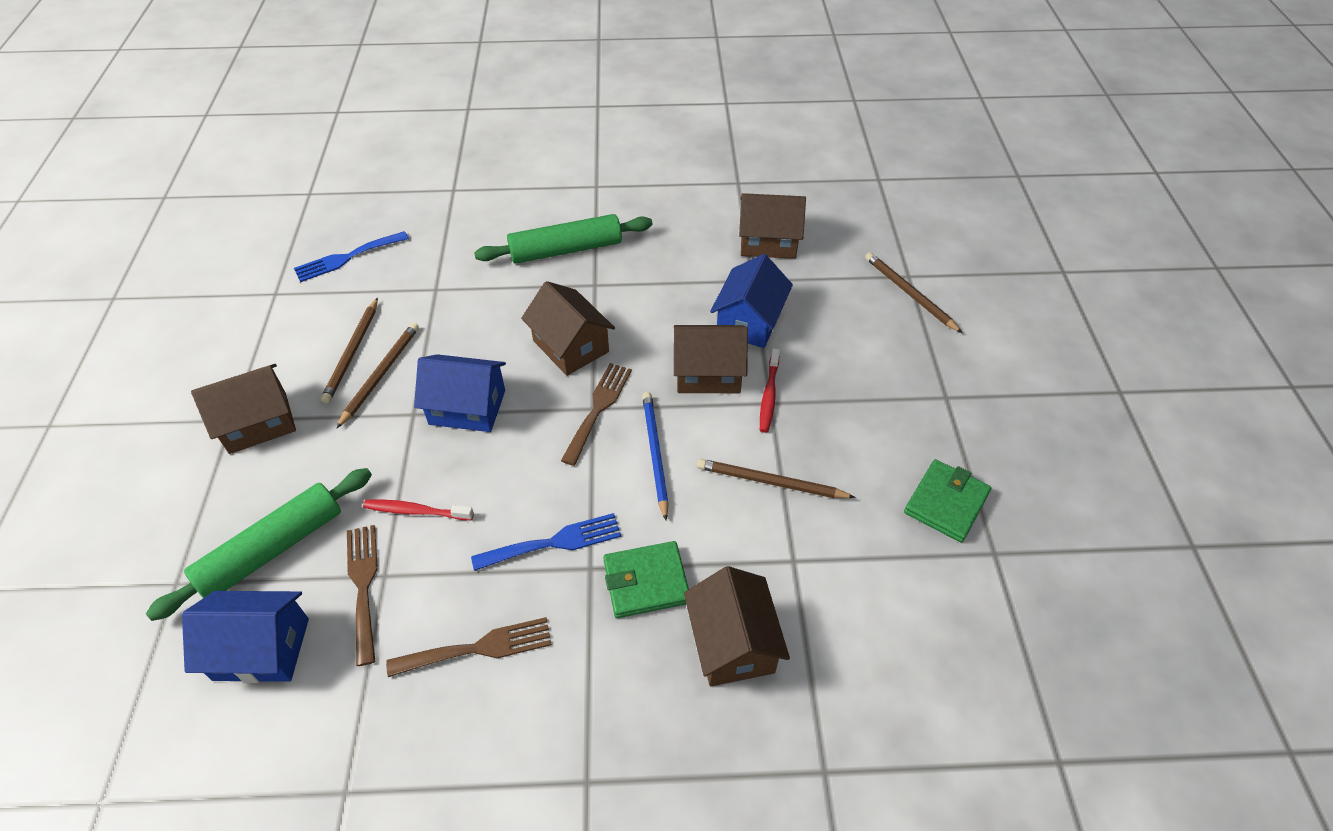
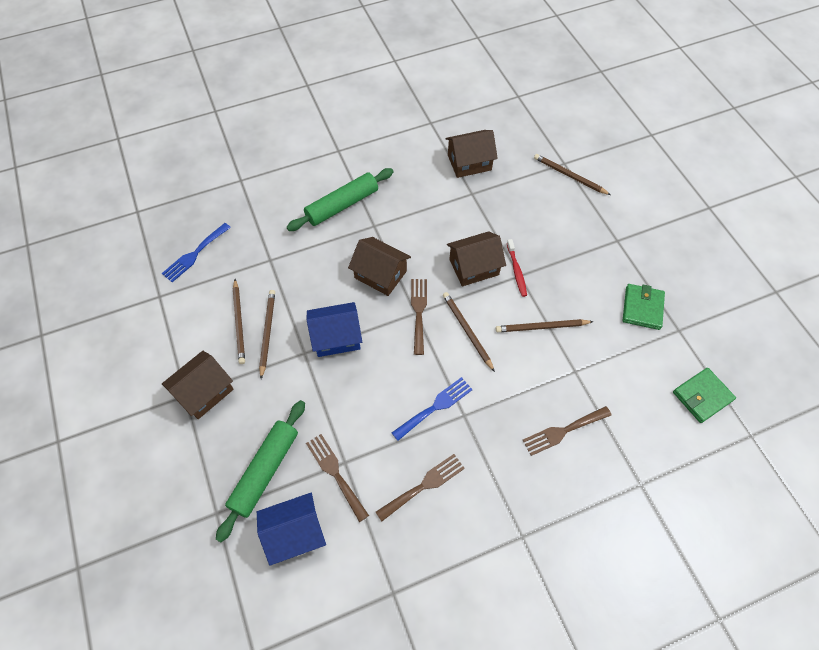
camera: 20 degrees left, 10 degrees up
(416, 511) = (341, 416): red toothbrush -> none
(646, 582) = (499, 412): green wallet -> green wallet (702, 396)
(655, 454) = (467, 331): blue pencil -> brown pencil
(732, 643) = (563, 431): brown house -> brown fork
(749, 321) = (483, 223): blue house -> none

